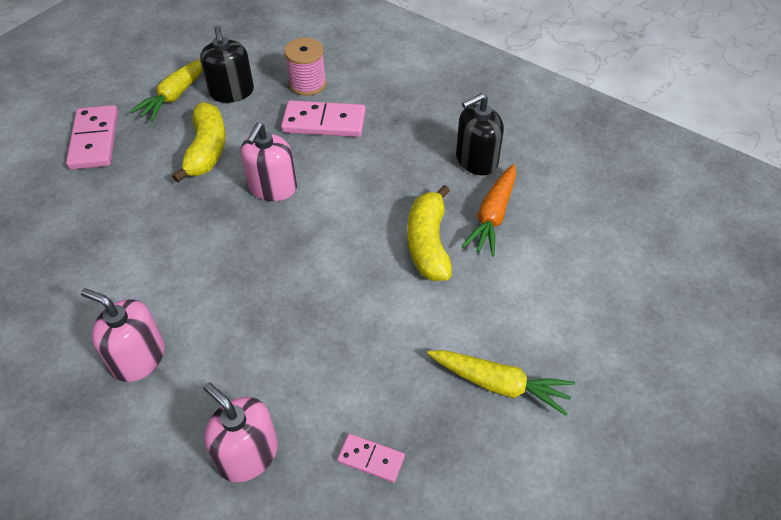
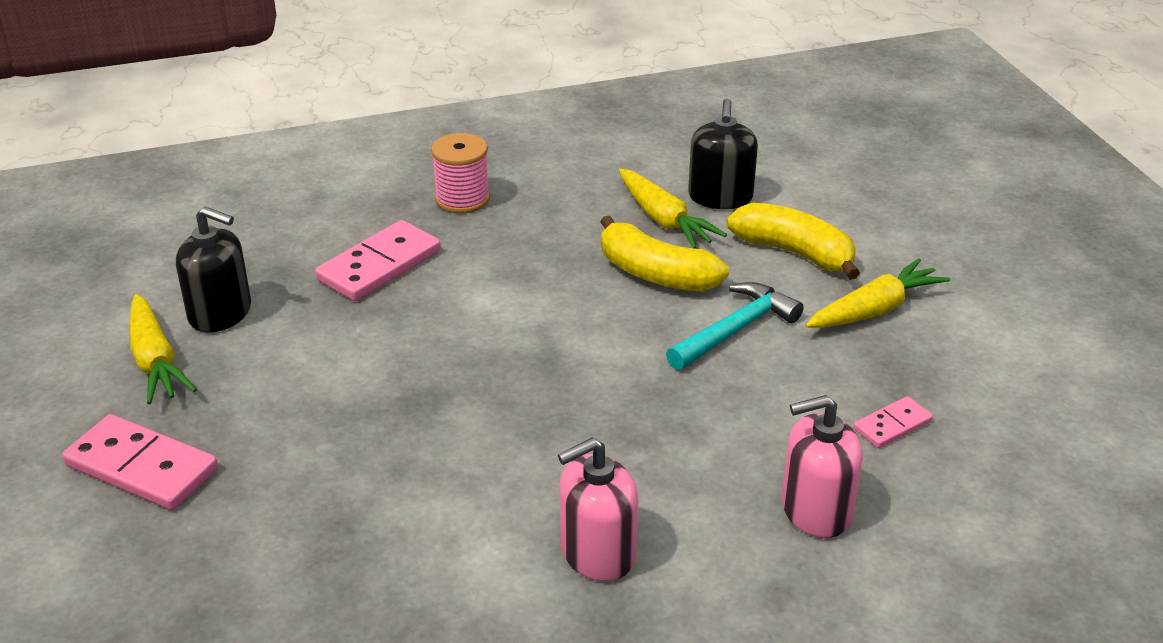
camera: 55 degrees left, 15 degrees down
(207, 150) = (303, 373): yellow banana -> yellow banana (794, 253)
(272, 187) = (440, 345): pink soap dispenser -> none
(307, 84) = (293, 250): pink spool -> pink spool (462, 199)
(405, 315) = (735, 329): none -> turquoise hammer
(476, 160) = (574, 194): black soap dispenser -> black soap dispenser (720, 197)
(493, 216) = (664, 220): orange carrot -> yellow carrot

